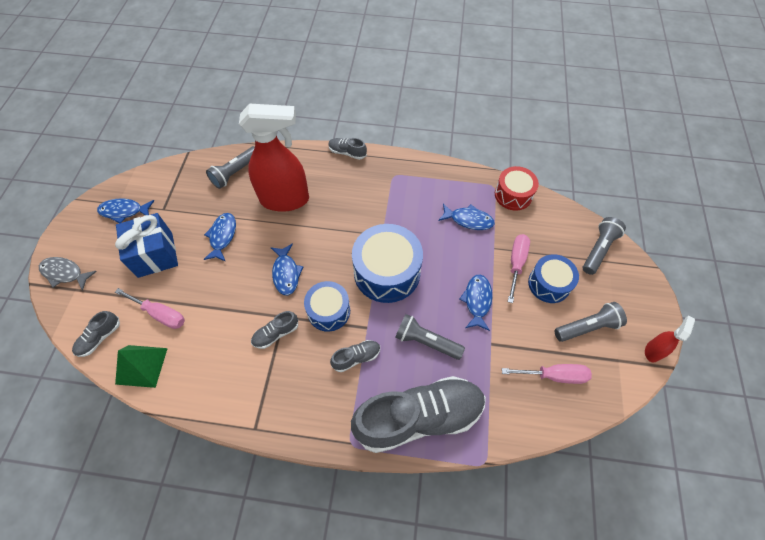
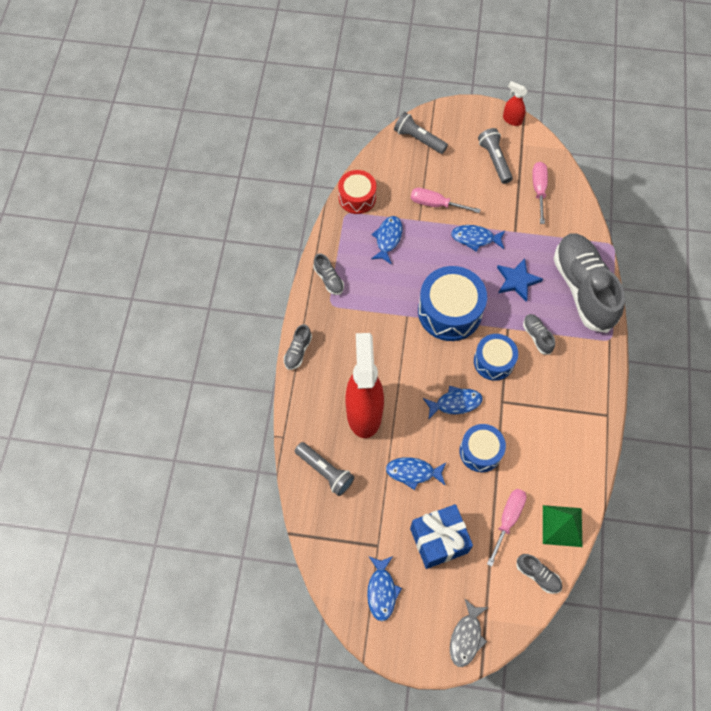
camera: 90 degrees left, 5 degrees up
(276, 334) = (520, 406): grey shoe -> grey shoe (329, 279)
(426, 341) = (517, 280): grey flashlight -> blue star
(549, 284) = (455, 181): blue drum -> blue drum (480, 451)

